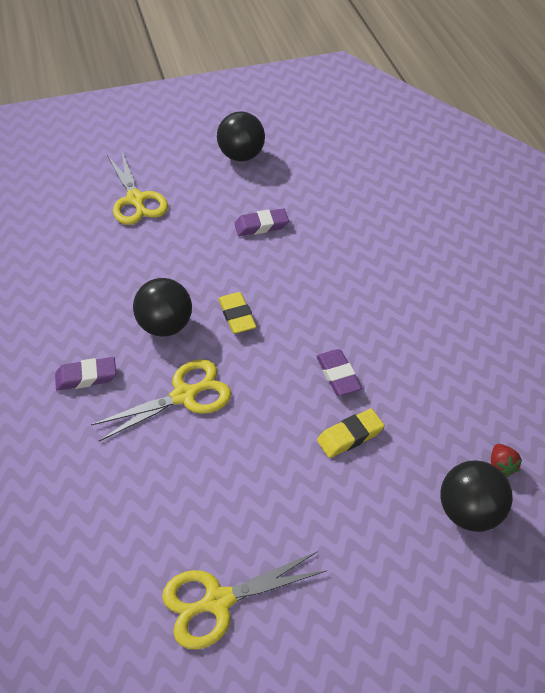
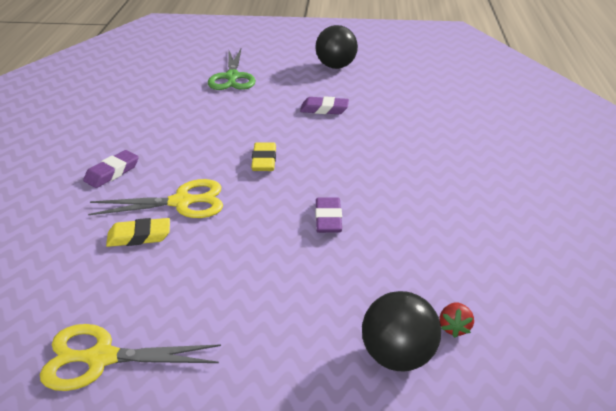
camera: 20 degrees right, 15 degrees down
(86, 377) = (112, 173): purple eraser -> purple eraser turned 60 degrees counterclockwise
(136, 200) = (232, 77): yellow scissors -> green scissors
(165, 326) = (199, 155): black ball -> none
(350, 436) = (311, 265): yellow eraser -> yellow eraser (139, 236)

